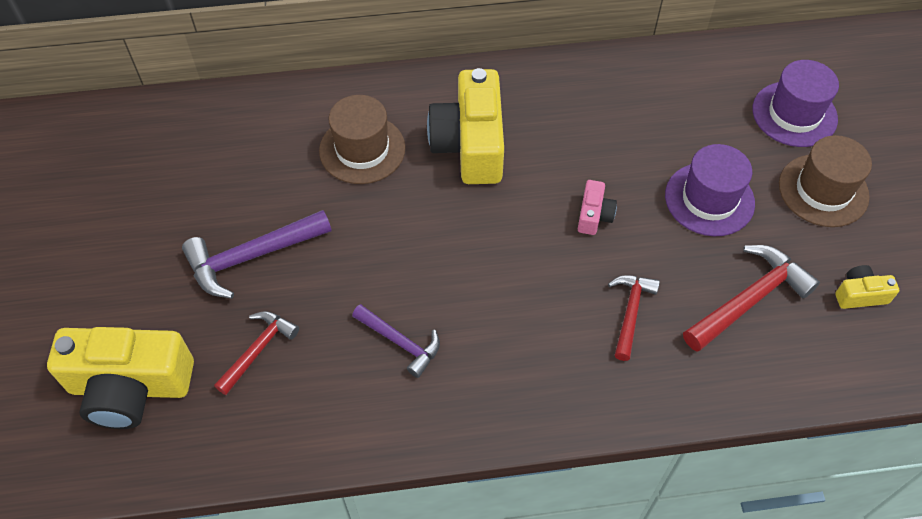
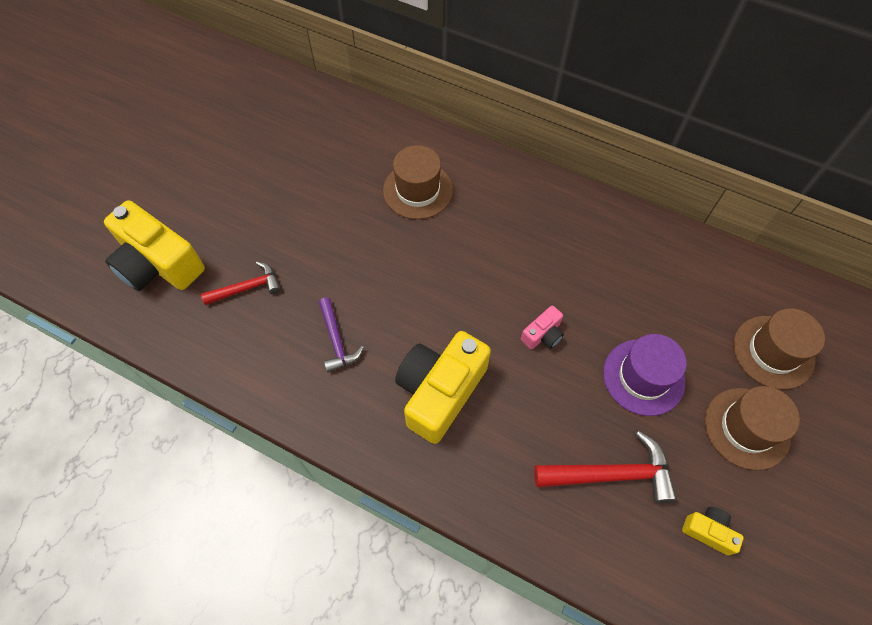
camera: 35 degrees right, 5 degrees up
(252, 256) = (291, 223): purple hammer -> none
(470, 144) = (494, 229): yellow camera -> yellow camera (440, 391)
(630, 313) = (511, 424): red hammer -> none
(794, 114) = (773, 352): purple hat -> brown hat

